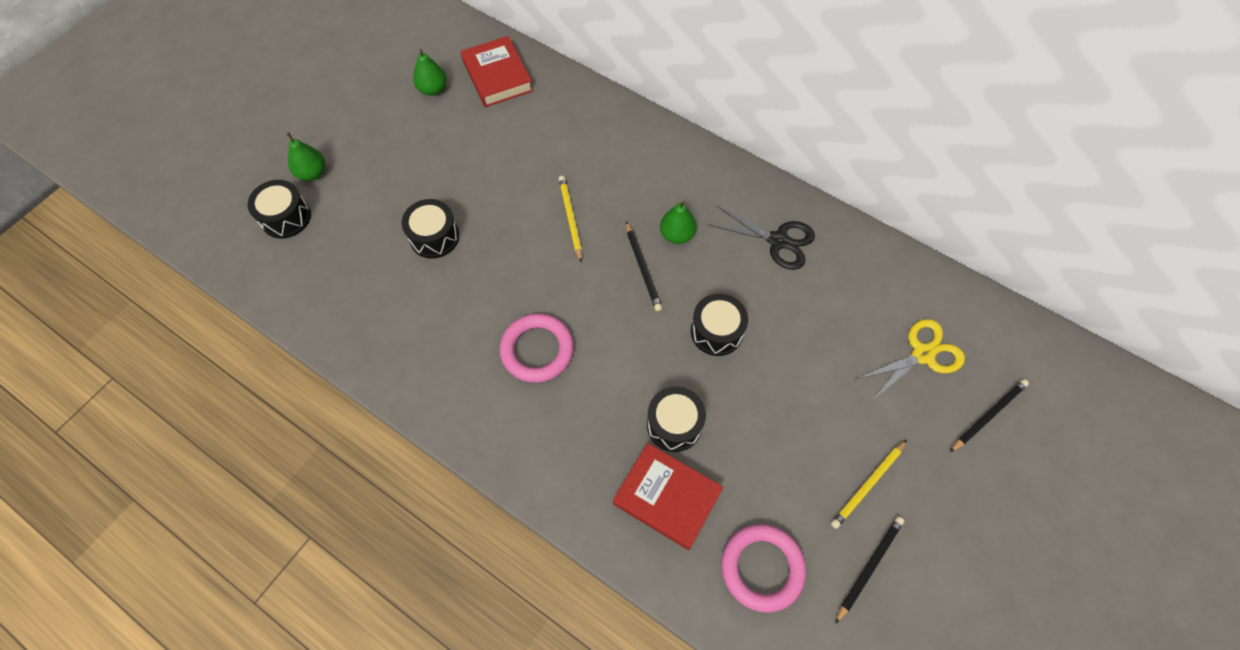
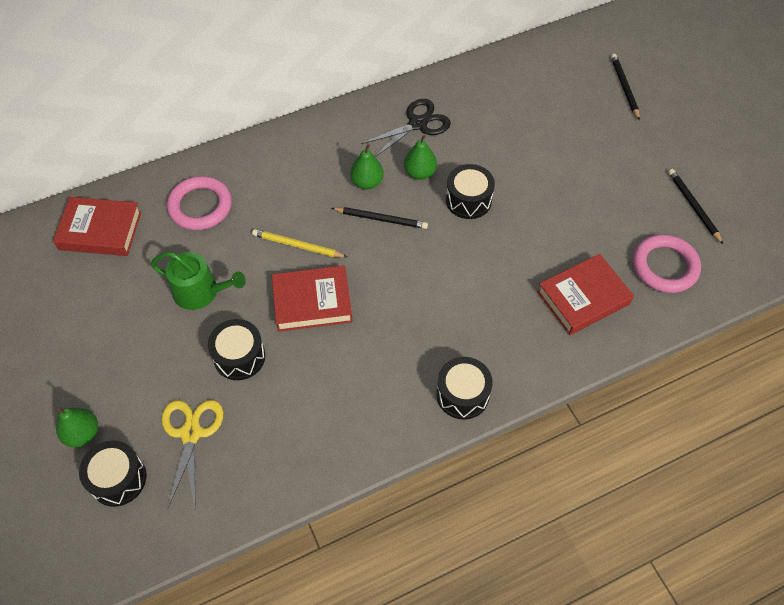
camera: 60 degrees left, 5 degrees down
(433, 89) = (69, 288): green pear -> green pear (419, 173)
(480, 175) = (201, 292): none -> green watering can
(519, 261) = (312, 302): none -> red book
(537, 350) = (407, 327): pink ring -> pink ring (200, 206)
(674, 424) = (528, 265): black drum -> black drum (462, 394)
(868, 485) = (637, 176): yellow pencil -> none
(922, 354) = (561, 95): yellow scissors -> yellow scissors (191, 433)

